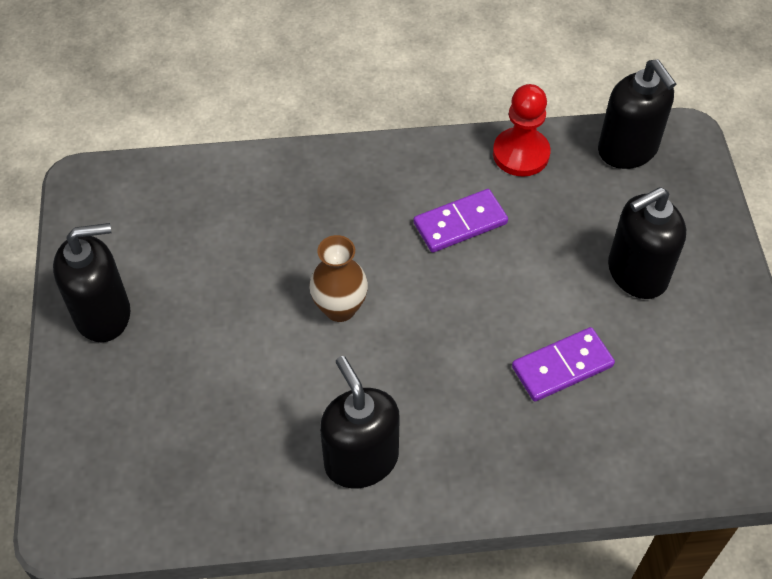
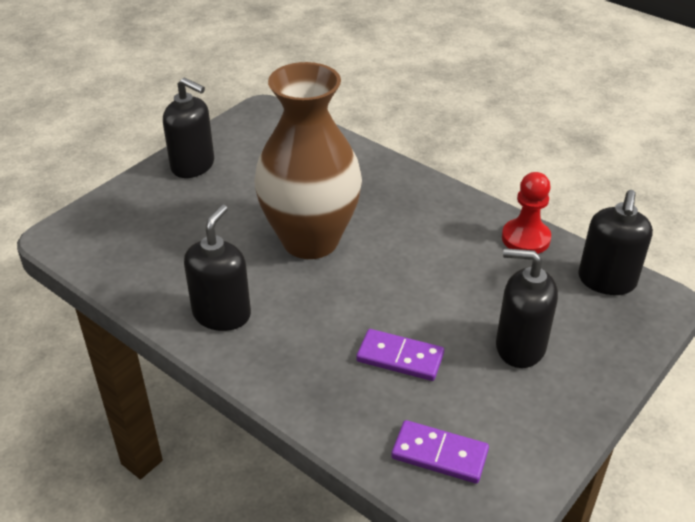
camera: 45 degrees right, 15 degrees down
(340, 308) = (310, 240): brown vase -> brown vase, size x2.30
(460, 223) = (437, 247): purple domino -> purple domino (439, 454)

